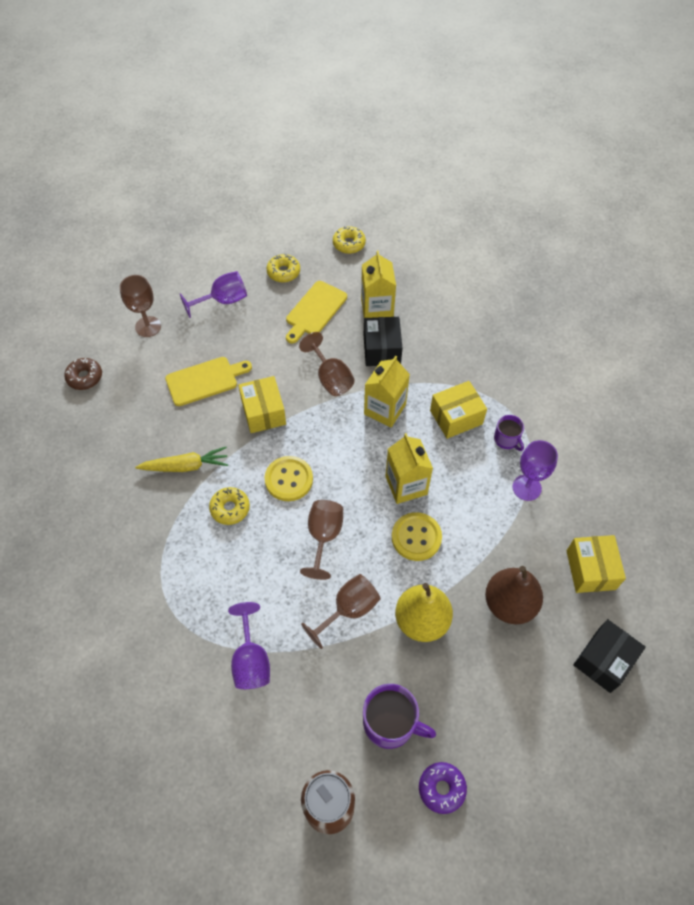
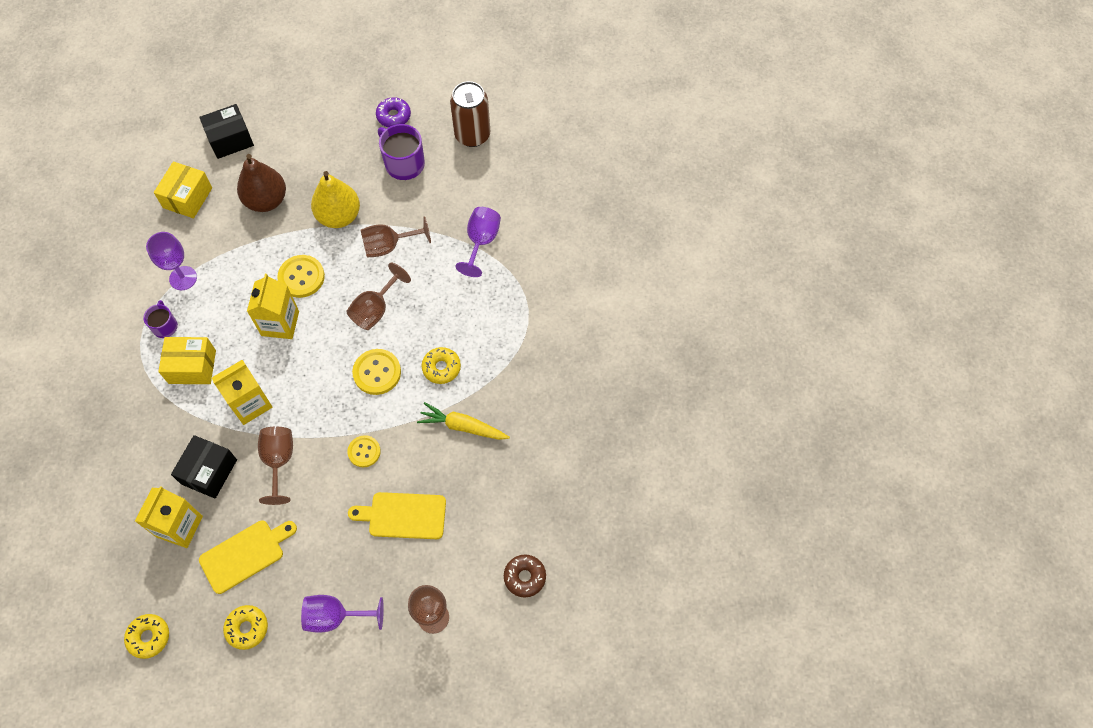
camera: 155 degrees left, 5 degrees up
(263, 412) = (364, 452): yellow box -> yellow button

